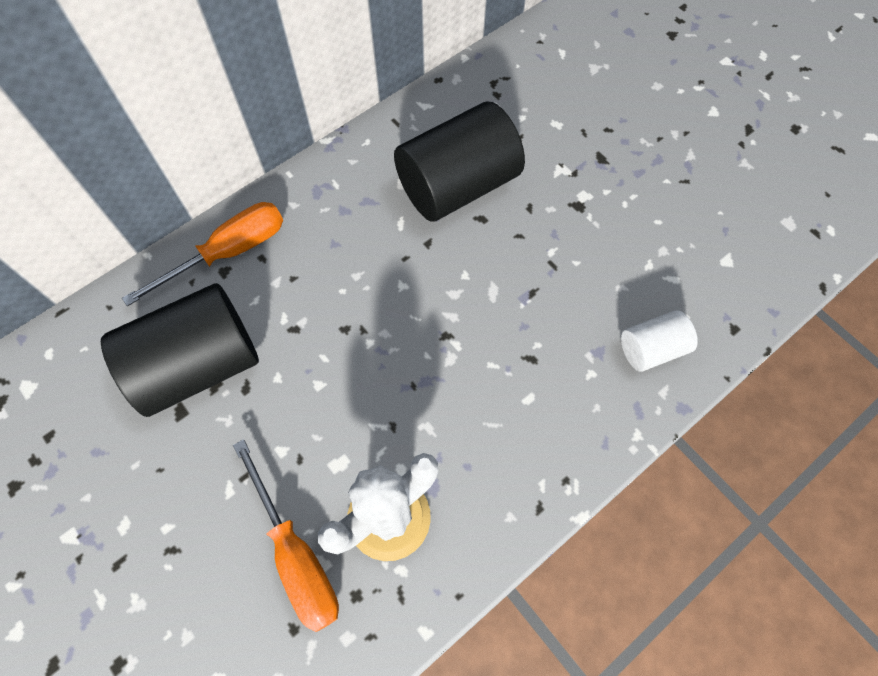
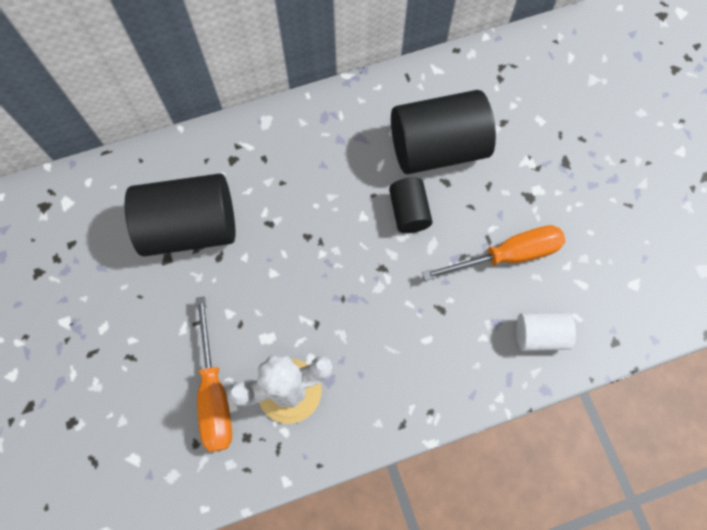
camera: 20 degrees right, 5 degrees up
(228, 252) = (240, 146): orange screwdriver -> orange screwdriver (507, 255)
(452, 263) = (409, 212): none -> black cylinder

